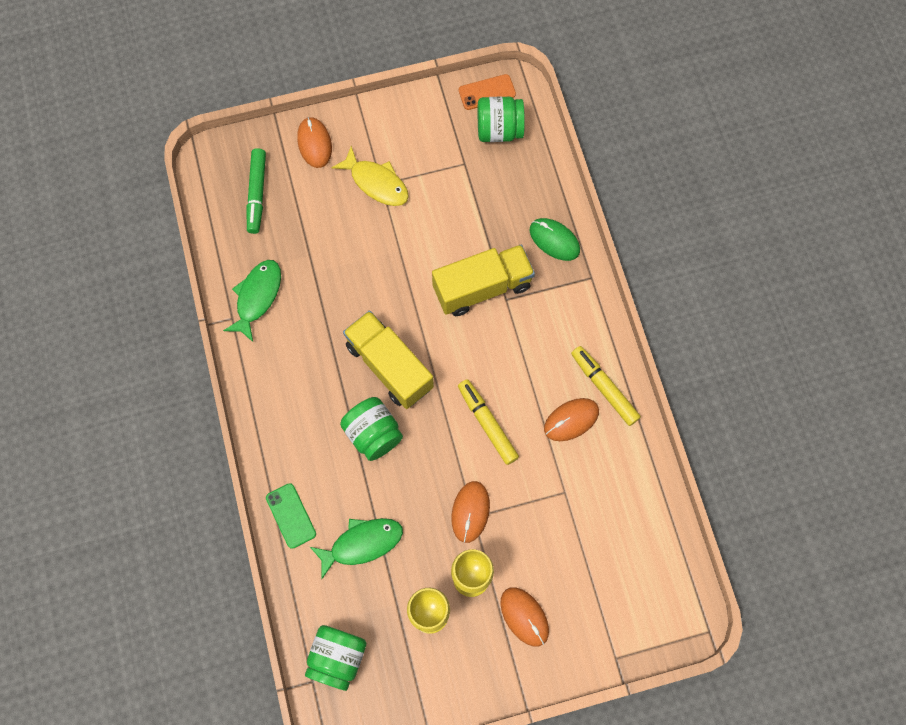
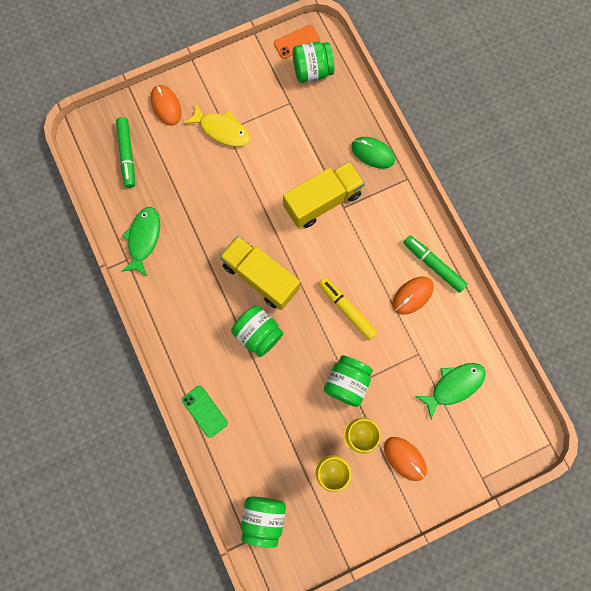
camera: 10 degrees left, 5 degrees up
(362, 544) = (266, 423): green fish -> green fish (454, 386)
(470, 512) = (347, 383): orange mouse -> green jar
(604, 388) = (433, 265): yellow marker -> green marker

